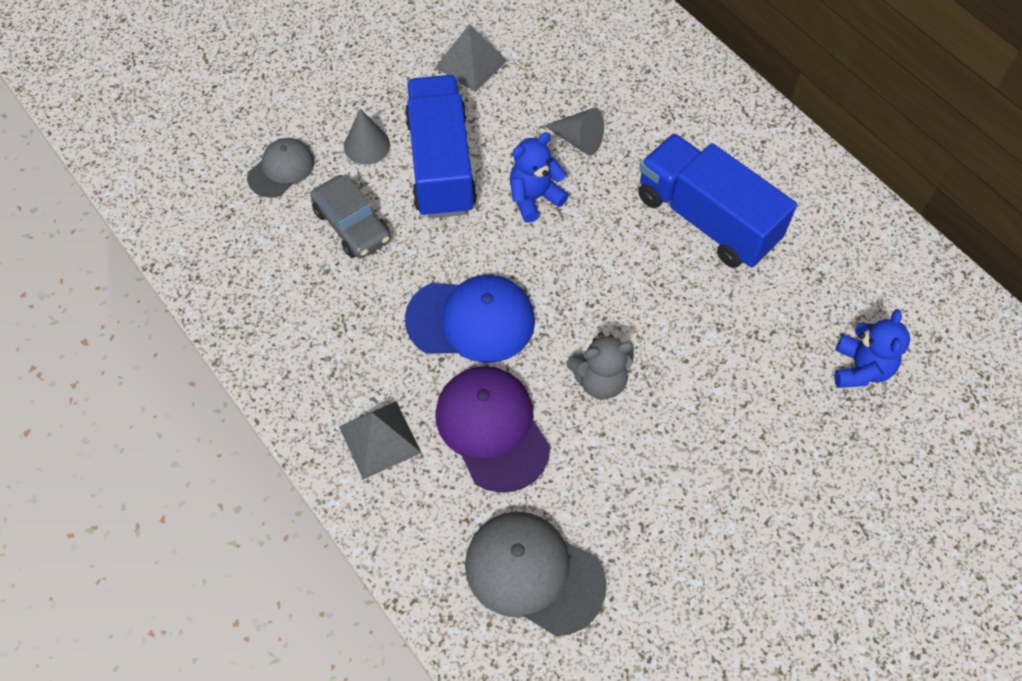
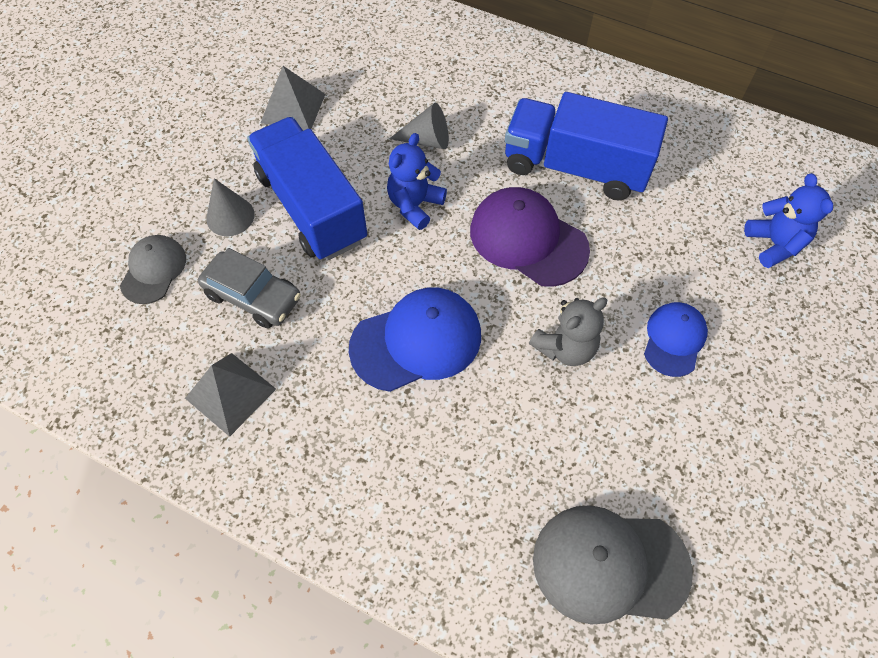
camera: 25 degrees left, 0 degrees up
(380, 439) = (388, 498): grey pyramid -> grey pyramid (230, 393)
(492, 429) = (492, 438): purple cap -> purple cap (528, 239)
(705, 415) = (674, 339): none -> blue cap

